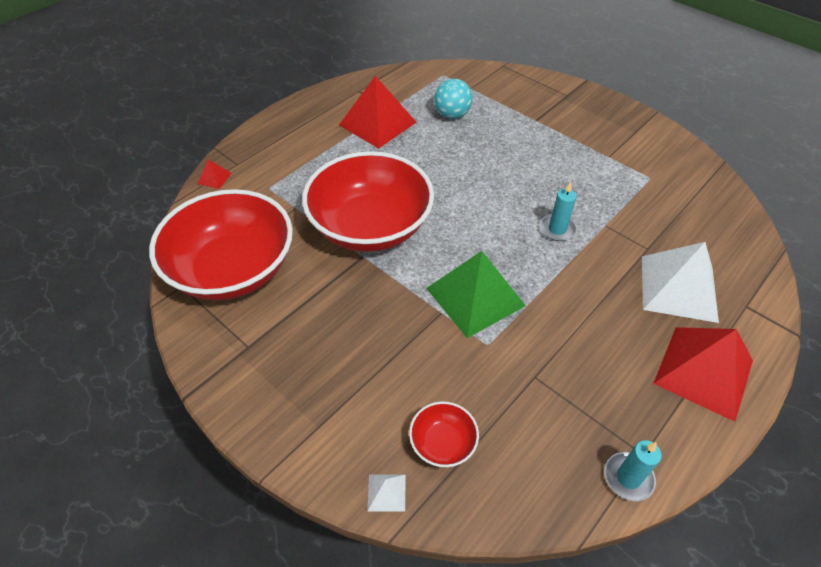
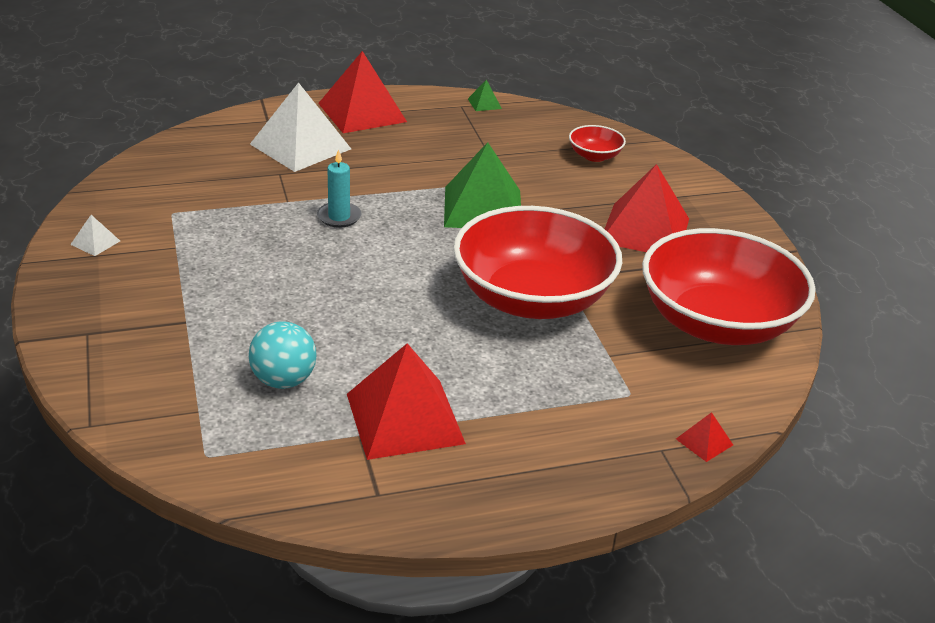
camera: 150 degrees left, 15 degrees down
(331, 345) = (644, 230): none -> red pyramid
(386, 492) = (653, 154): white pyramid -> white pyramid (95, 242)
(628, 477) = (484, 103): turquoise candle -> green pyramid

